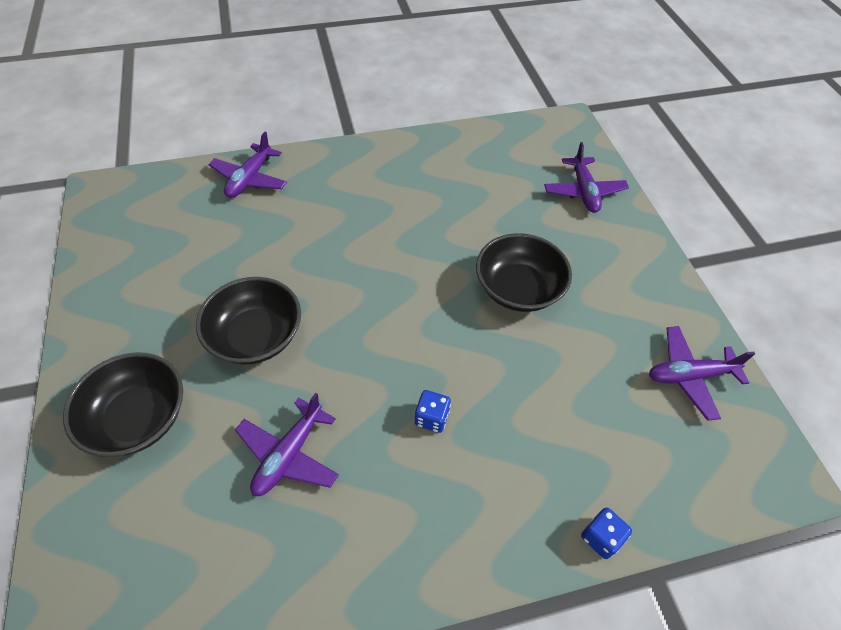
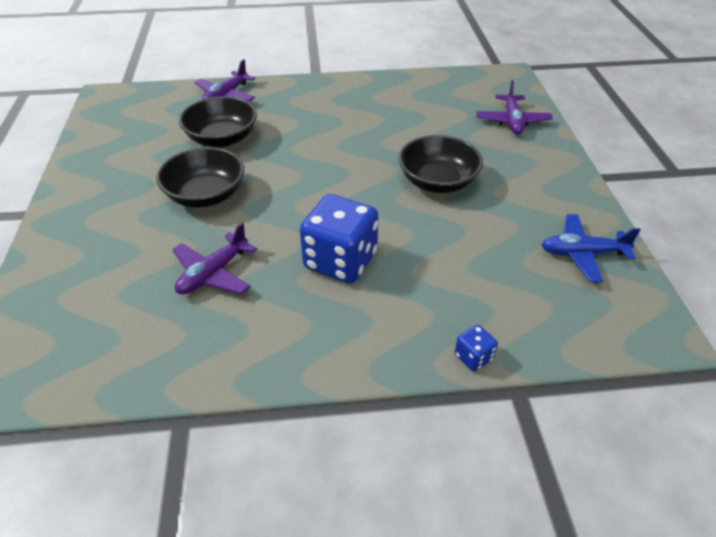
camera: 10 degrees right, 10 degrees down
(138, 418) = (98, 239): black bowl -> black bowl (222, 138)
(431, 418) = (340, 261): blue dice -> blue dice, size x2.28
(689, 376) = (582, 253): purple plane -> blue plane

